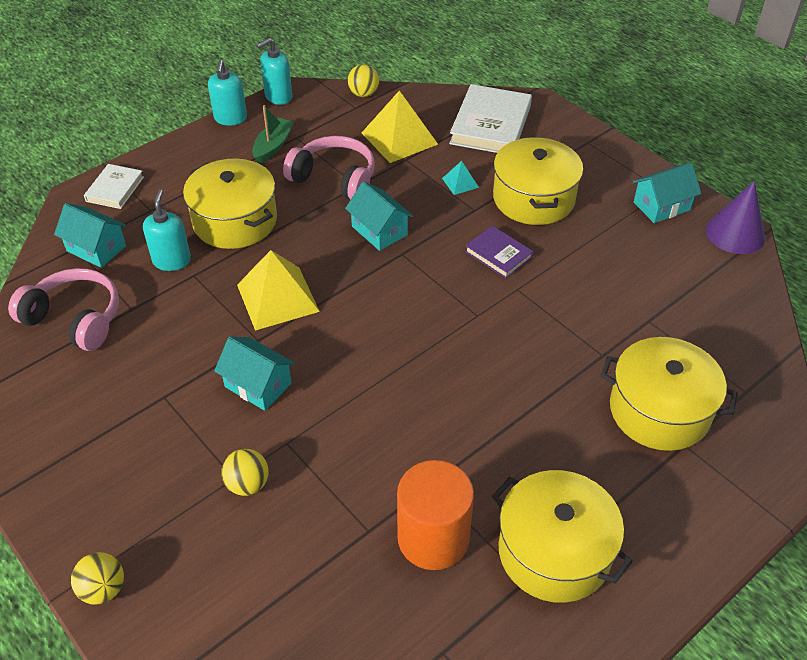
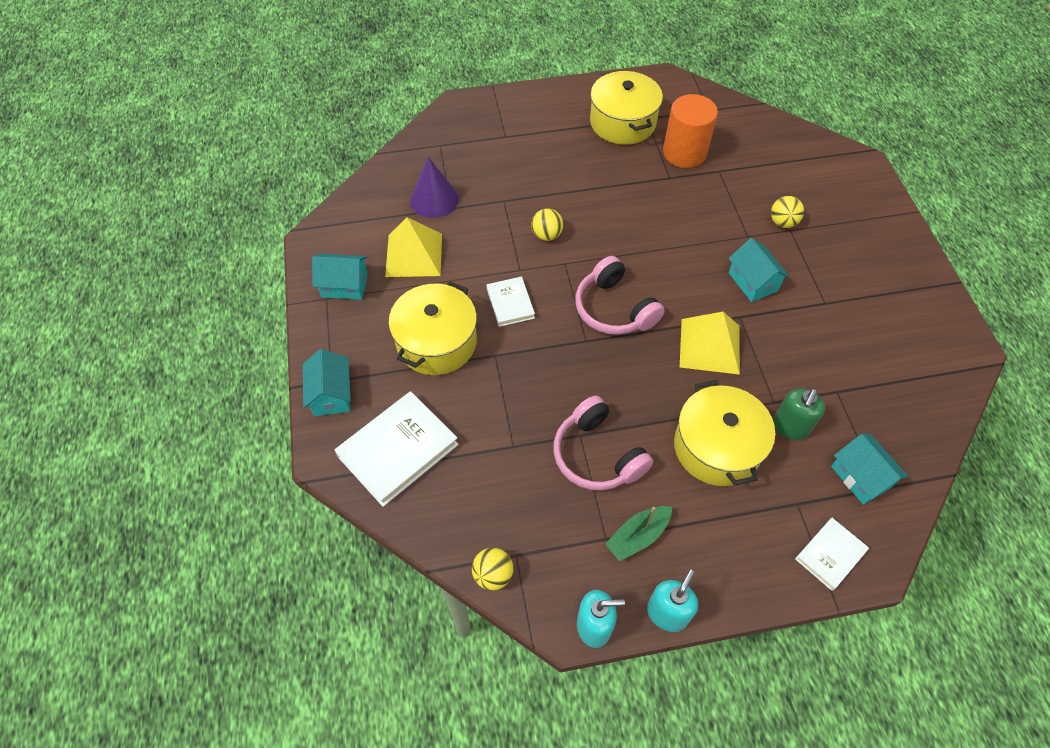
camera: 150 degrees left, 10 degrees up
(75, 318) = (888, 403): pink headphones -> pink headphones (614, 309)
(103, 589) = (886, 204): yellow ball -> yellow ball (546, 235)
(172, 261) = (790, 427): turquoise soap dispenser -> green soap dispenser
(379, 231) = (591, 372): turquoise house -> turquoise house (331, 394)
(399, 138) = (501, 479): yellow pyramid -> yellow pyramid (414, 255)
(460, 182) = (484, 390): turquoise pyramid -> none
(498, 254) = (510, 303): purple book -> white book
(659, 410) = (501, 157): yellow pot -> none
(735, 233) = (320, 238): purple cone -> purple cone (434, 199)

